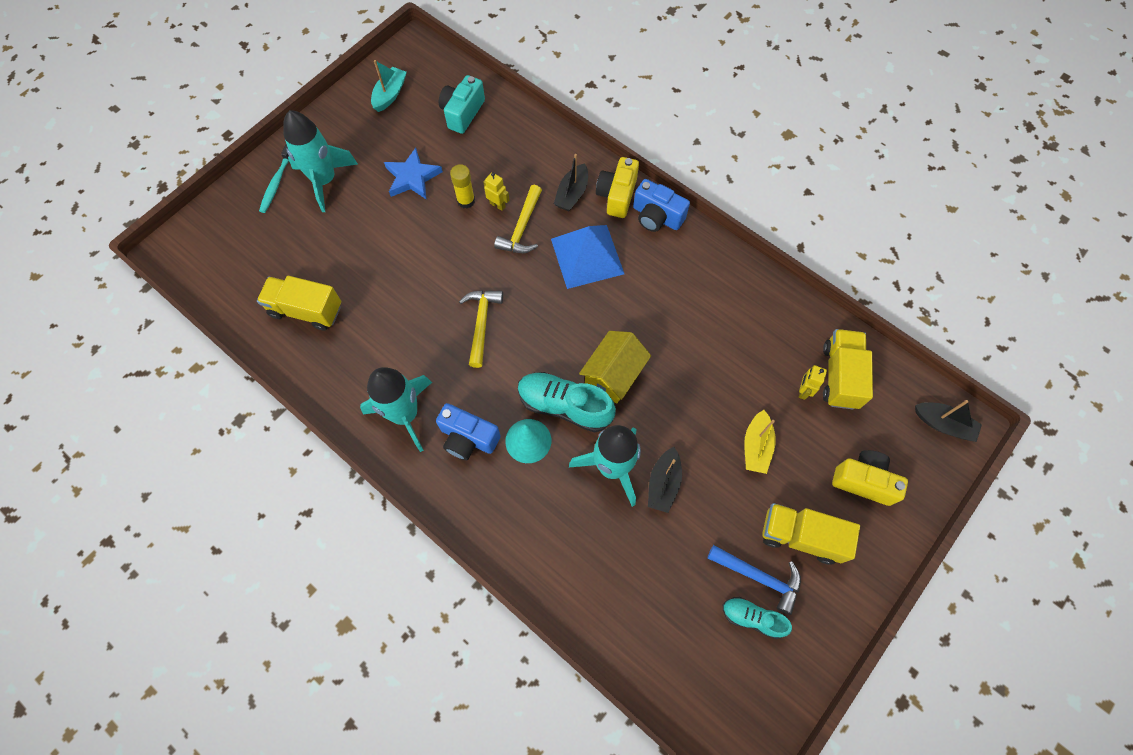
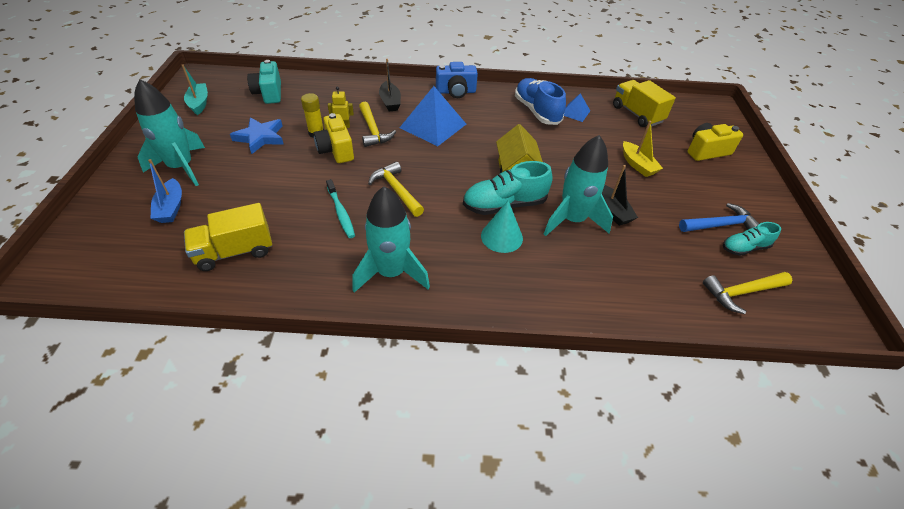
camera: 40 degrees left, 20 degrees down
(276, 183) = (133, 186): turquoise toothbrush -> turquoise toothbrush (341, 213)
(289, 228) = (171, 208): none -> blue boat
(468, 438) = (457, 259): blue camera -> none
(617, 195) = (420, 92): yellow camera -> yellow camera (336, 150)
(690, 656) = (742, 292): none -> yellow hammer
(721, 300) = (536, 111): none -> blue shoe
(765, 328) = (575, 112): none -> blue pyramid
(800, 536) = (713, 192): yellow truck -> none
(803, 391) = (628, 129): yellow robot -> none
(943, 424) = (707, 110): black boat -> none

